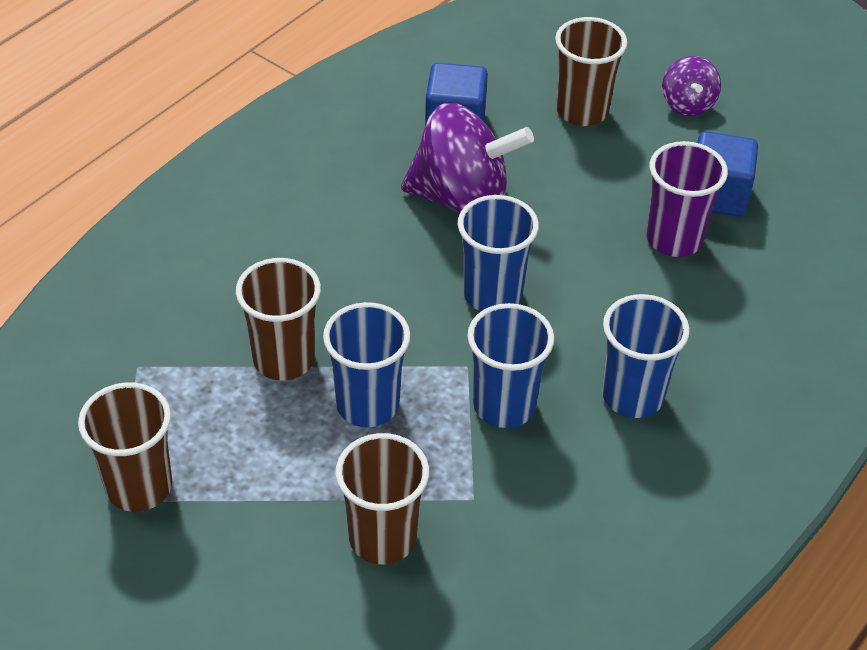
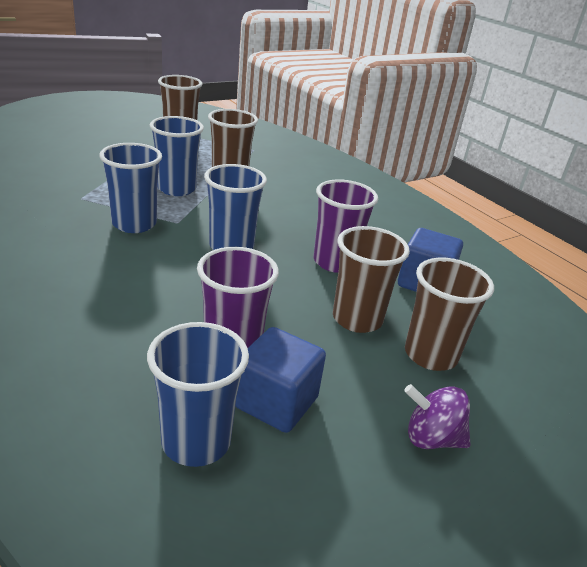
camera: 105 degrees right, 15 degrees down
(382, 538) = (86, 172): brown cup -> brown cup (357, 319)
(462, 199) = (335, 262): purple spinning top -> purple cup
(632, 396) = (91, 270): blue cup -> blue cup (196, 442)

